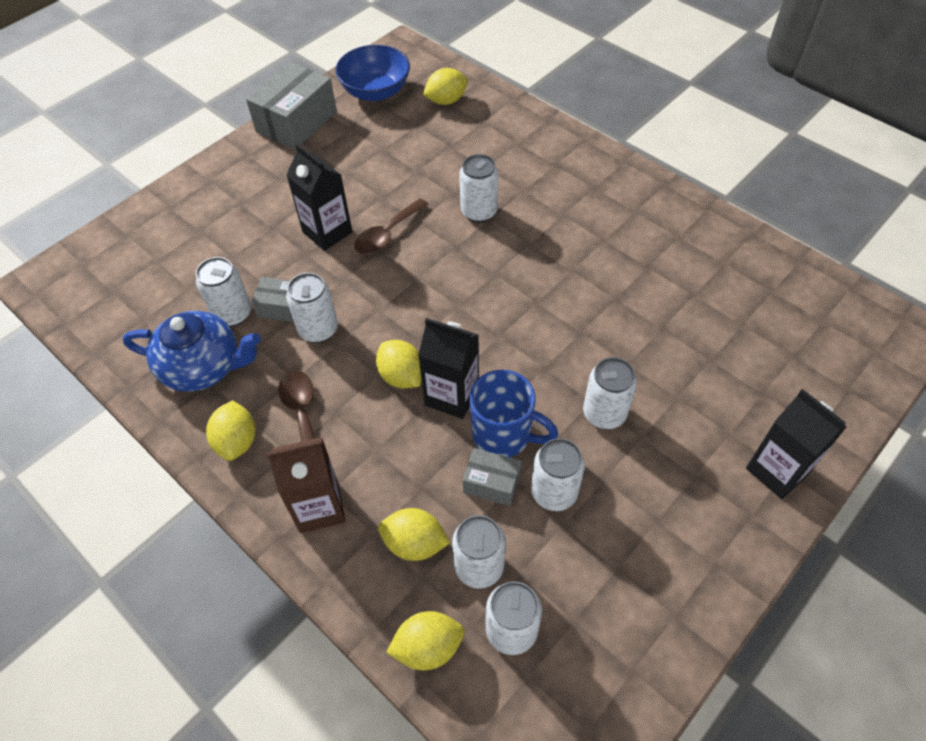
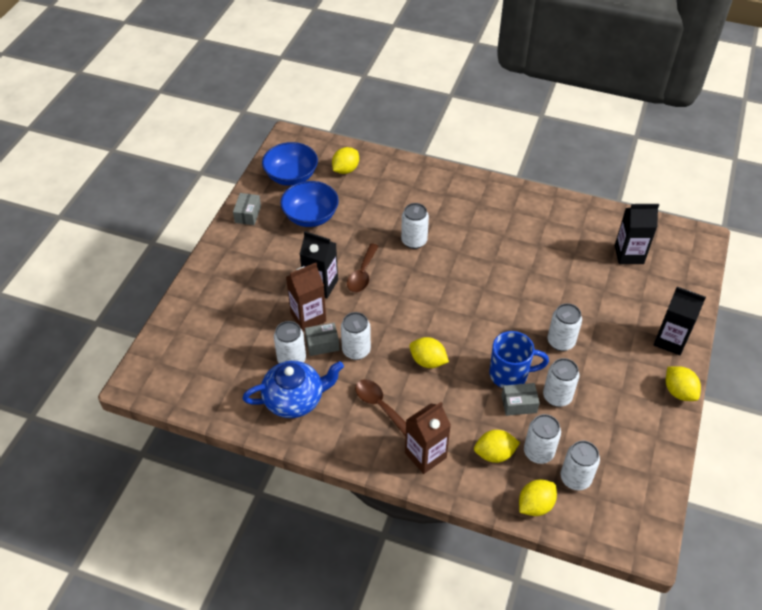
camera: 25 degrees left, 5 degrees down
(237, 441) = (348, 436): yellow lemon -> yellow lemon (678, 392)
(287, 267) = (308, 317): none -> brown carton
(296, 122) = (248, 214): grey box -> grey box, size x0.52
(368, 145) = (310, 216): none -> blue bowl
(452, 396) = (466, 362): black carton -> black carton (629, 254)

